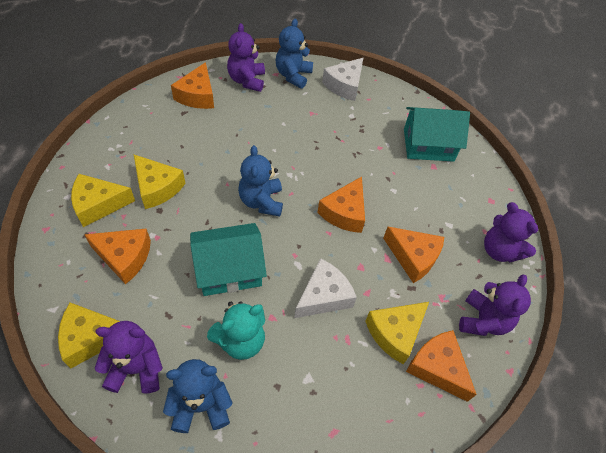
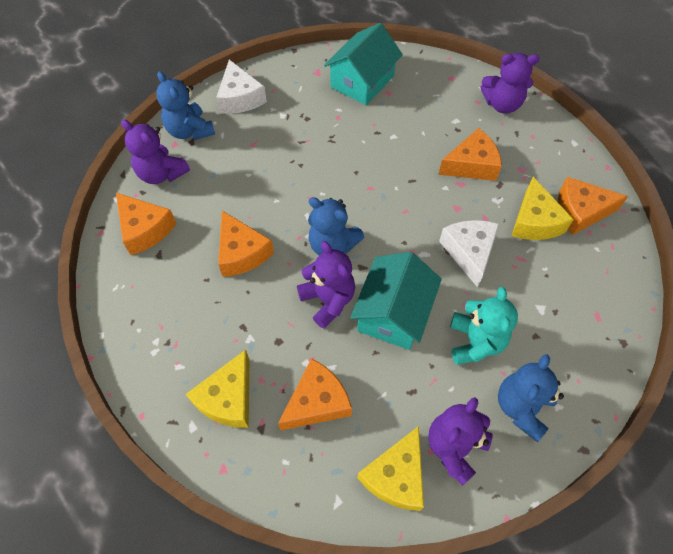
camera: 50 degrees left, 5 degrees up
(157, 187) = (247, 329): yellow cheese -> none
(344, 212) = (392, 186): orange cheese -> orange cheese (242, 252)
(483, 320) = (557, 156): purple teddy bear -> purple teddy bear (328, 300)

